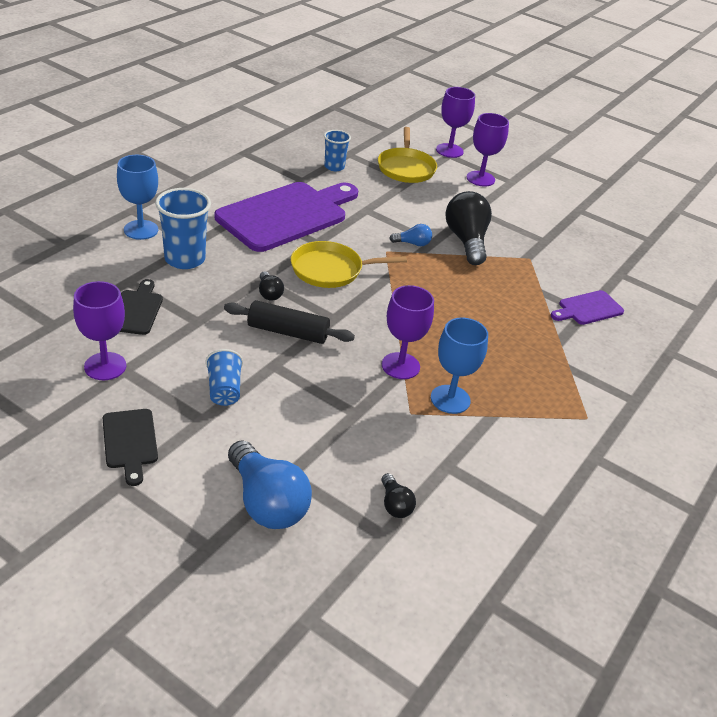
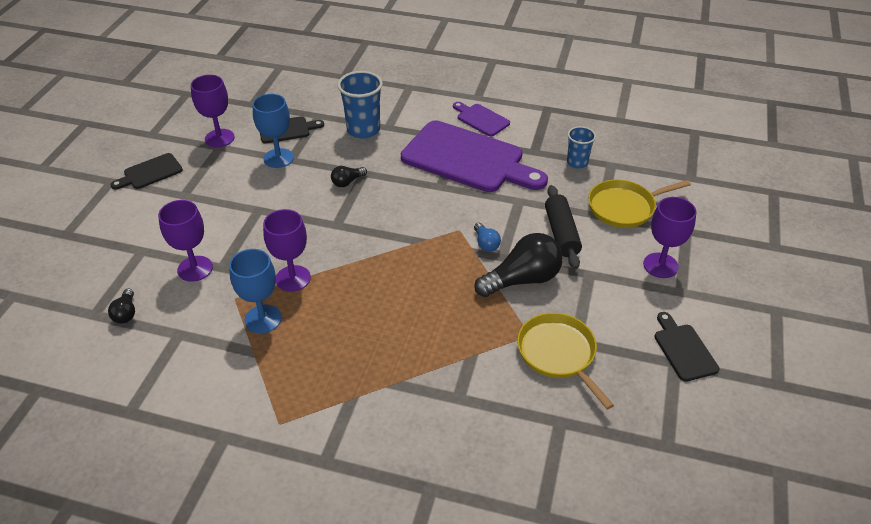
camera: 75 degrees right, 5 degrees up
(141, 230) = (386, 99): blue goblet -> blue goblet (278, 158)
(224, 390) = (219, 195): blue cup -> none
(267, 502) = (111, 248): blue light bulb -> none
(288, 332) = (303, 205): black rolling pin -> black rolling pin (561, 233)
(330, 270) = (404, 205): yellow pan -> yellow pan (558, 354)
(395, 505) = (126, 313): black light bulb -> black light bulb turned 60 degrees counterclockwise
(449, 150) = (697, 229): purple goblet -> purple goblet (195, 268)
(568, 202) = (683, 350): none -> black cutting board
(588, 308) = (466, 400): purple cutting board -> purple cutting board (481, 119)

